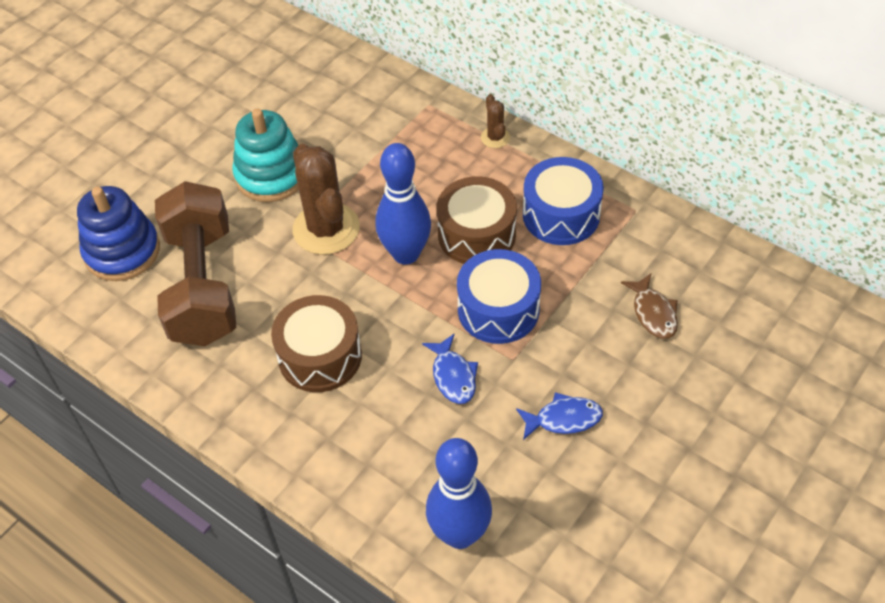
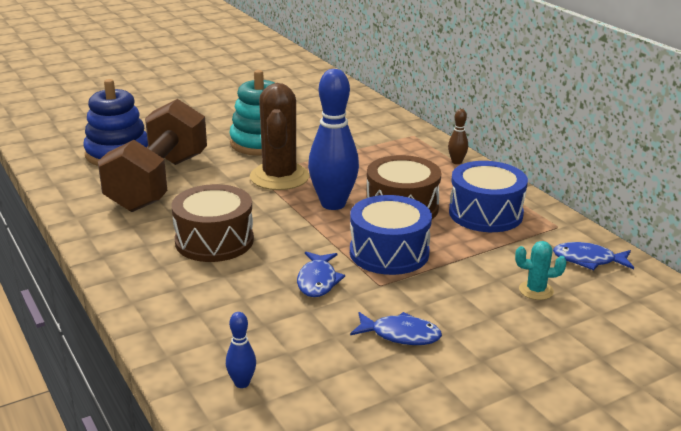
camera: 20 degrees right, 25 degrees down
(460, 534) = (242, 383): blue bowling pin -> blue bowling pin, size x0.44
(495, 137) = (456, 162): brown cactus -> brown bowling pin
(653, 313) = (536, 290): brown fish -> turquoise cactus
(682, 251) = (588, 260): none -> blue fish

